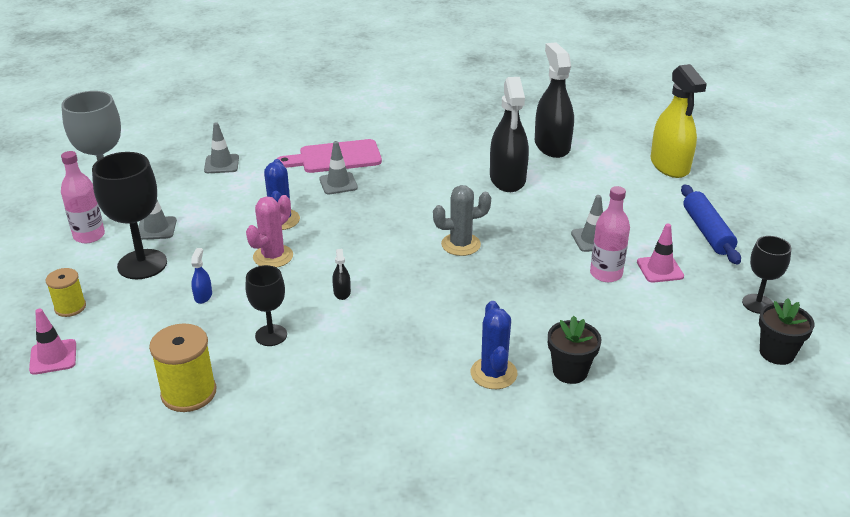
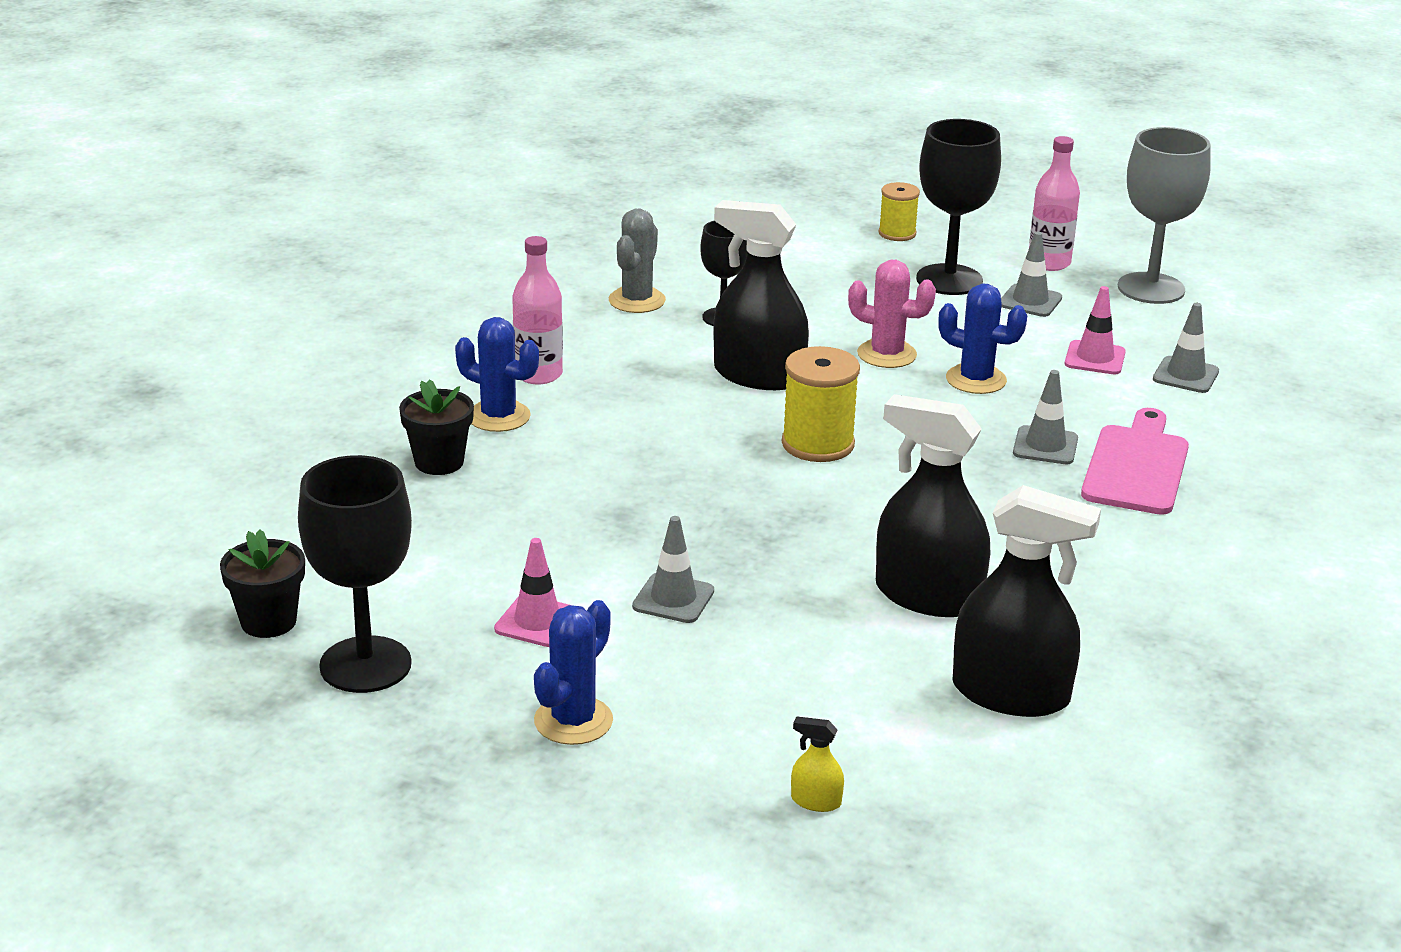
camera: 120 degrees right, 5 degrees down
(53, 357) = (813, 215): pink traffic cone -> pink traffic cone (1094, 358)
(189, 393) = (677, 261): yellow spool -> yellow spool (818, 444)
(203, 296) = (843, 299): blue spray bottle -> none
(273, 256) = (886, 354): pink cactus -> pink cactus turned 45 degrees counterclockwise
(342, 292) = (758, 375): black spray bottle -> black spray bottle, size x2.49
(461, 244) = (778, 486): grey cactus -> grey cactus (637, 300)
(606, 274) = (581, 571): pink bottle -> pink bottle (538, 374)
(669, 165) = (816, 801): yellow spray bottle -> yellow spray bottle, size x0.40
(707, 232) = (573, 721): blue rolling pin -> blue cactus
(757, 304) = (365, 665): black goblet -> black goblet, size x1.68

